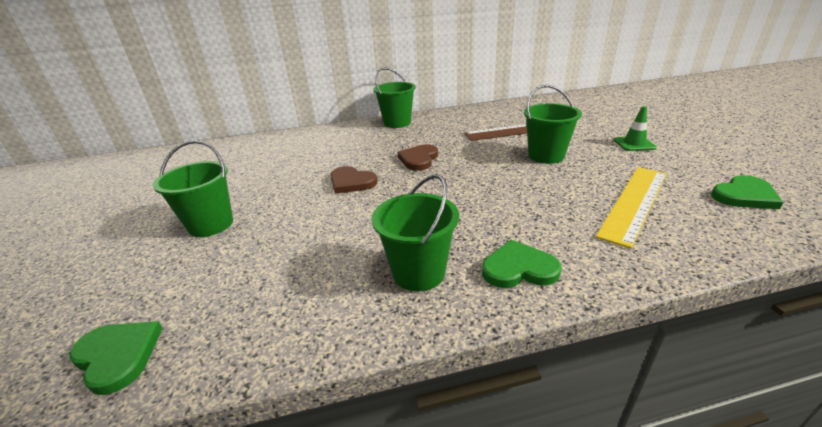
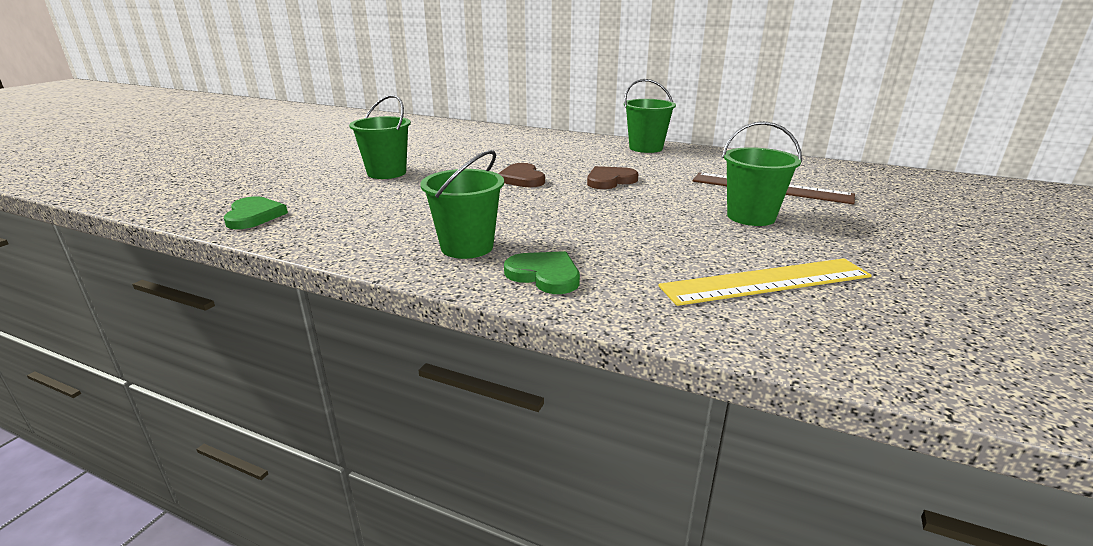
camera: 35 degrees right, 5 degrees down
(634, 144) = (899, 241): green traffic cone -> none
(744, 196) = (938, 329): green heart -> none

